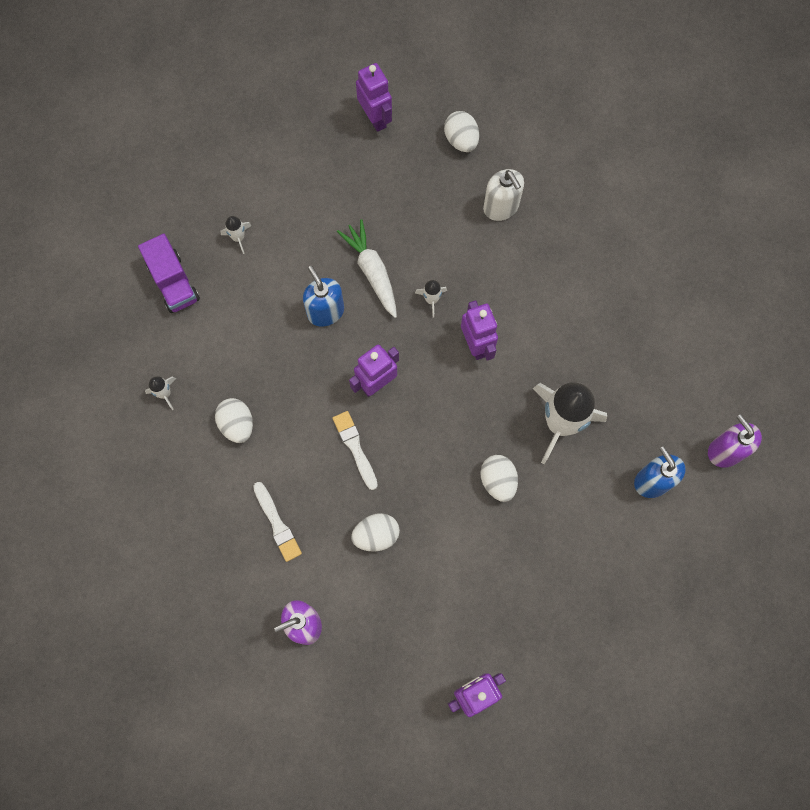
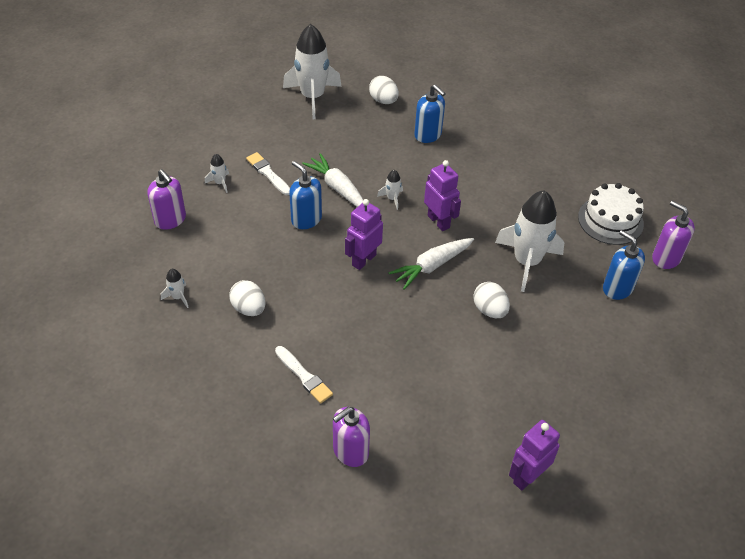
camera: 15 degrees left, 25 degrees down
(174, 282) = (170, 220): purple truck -> purple soap dispenser
(355, 448) = (359, 308): white brush -> white brush (268, 173)
(375, 118) = (312, 97): purple robot -> white rocket
(376, 535) = (396, 368): white egg -> none
(451, 407) = (432, 266): none -> white carrot
(501, 207) = (428, 135): white soap dispenser -> blue soap dispenser
(679, 383) = (610, 220): none -> white cake

